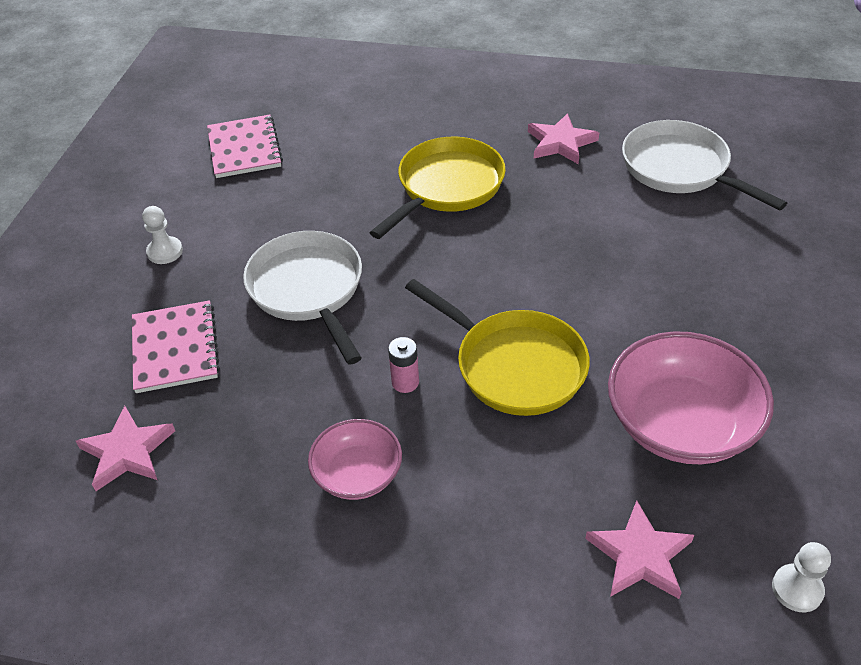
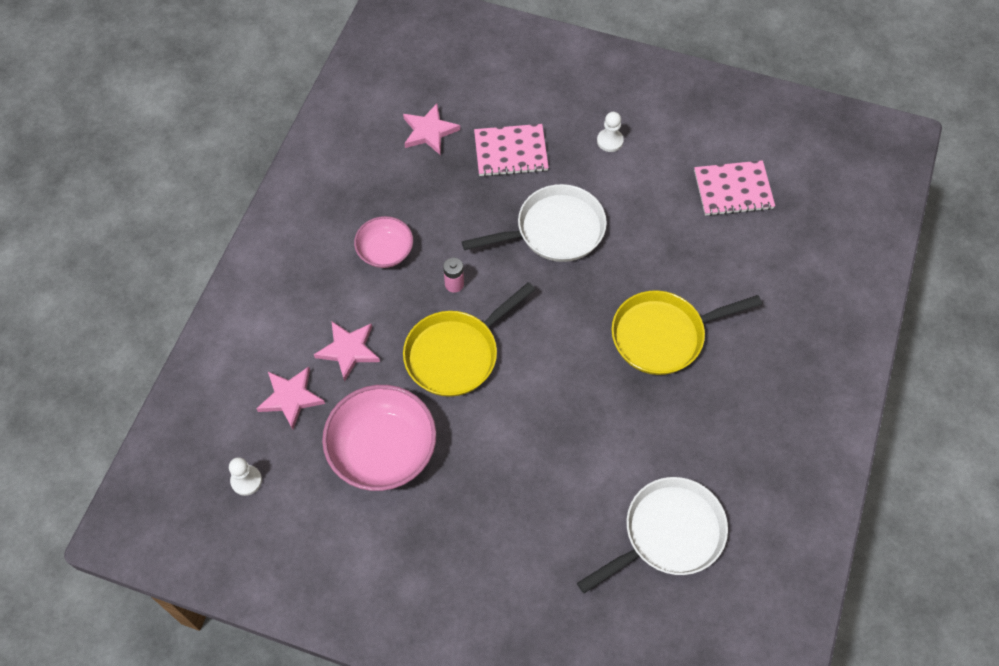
camera: 95 degrees right, 15 degrees up
(446, 187) = (663, 335): yellow pan -> yellow pan turned 120 degrees clockwise
(560, 143) = (718, 438): pink star -> pink star (348, 350)

